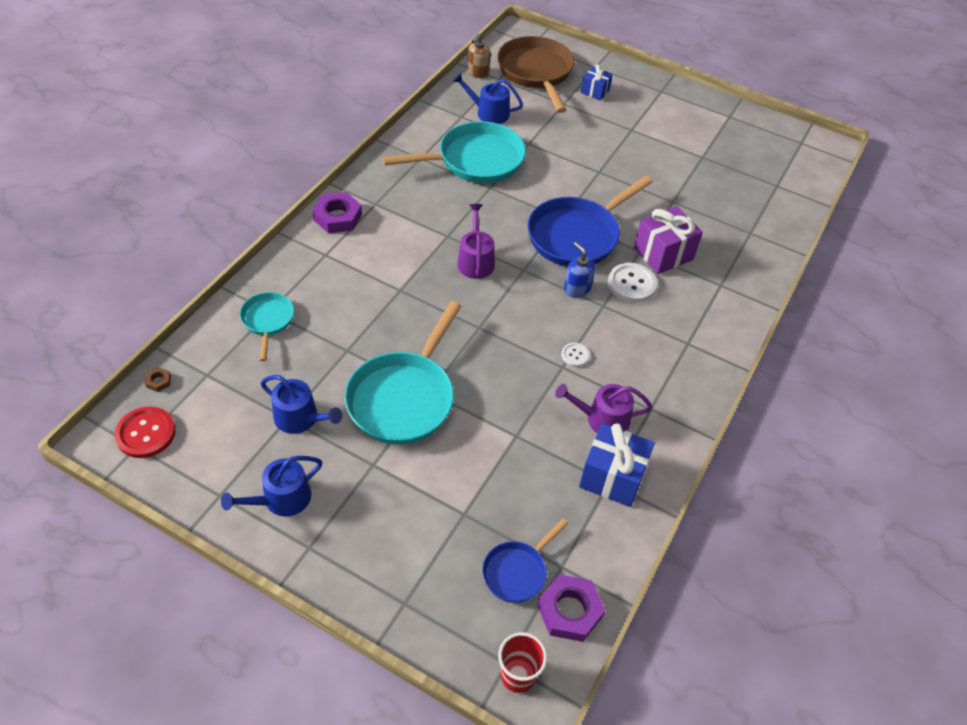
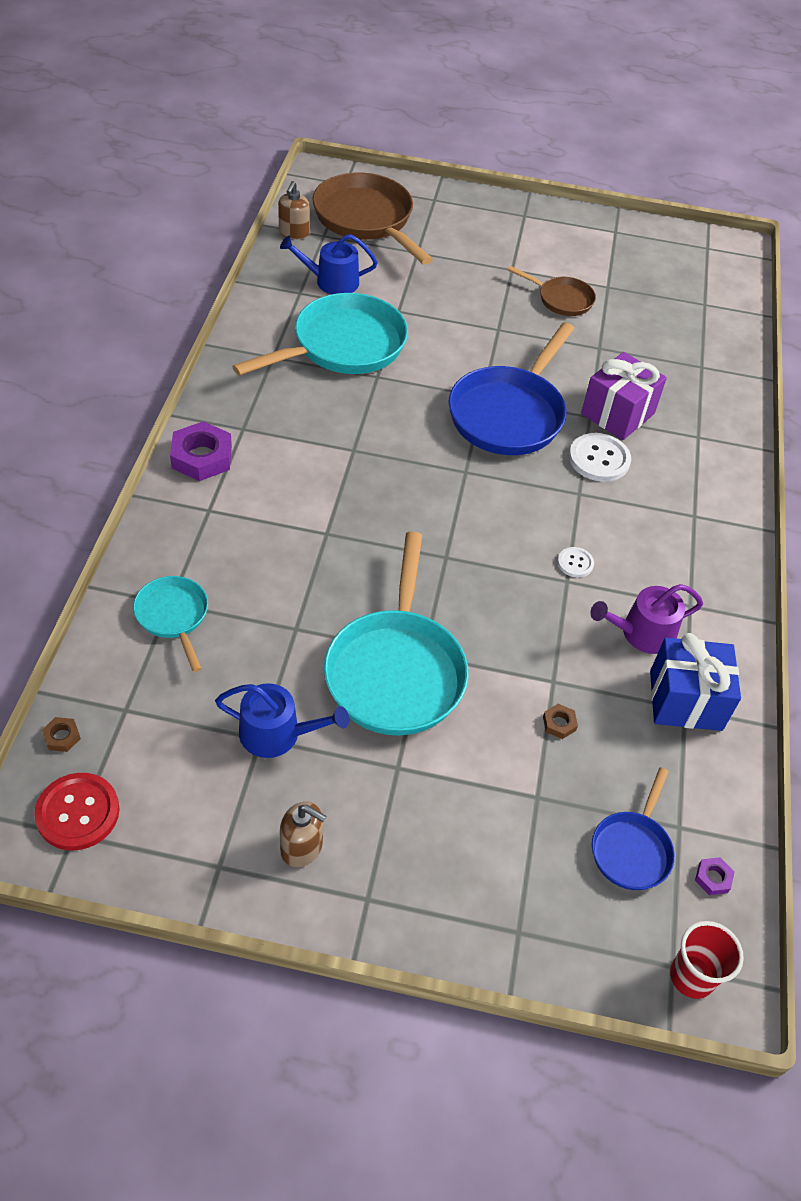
camera: 20 degrees left, 0 degrees up
(281, 499) = (302, 847): blue watering can -> brown soap dispenser
(475, 260) = (402, 473): purple watering can -> none
(506, 467) = (559, 723): none -> brown nut
(569, 611) = (713, 878): purple nut -> purple nut, size x0.46
(577, 288) = (539, 480): blue soap dispenser -> none
(595, 91) = (447, 230): blue gift -> none
(660, 159) = (561, 299): none -> brown pan

